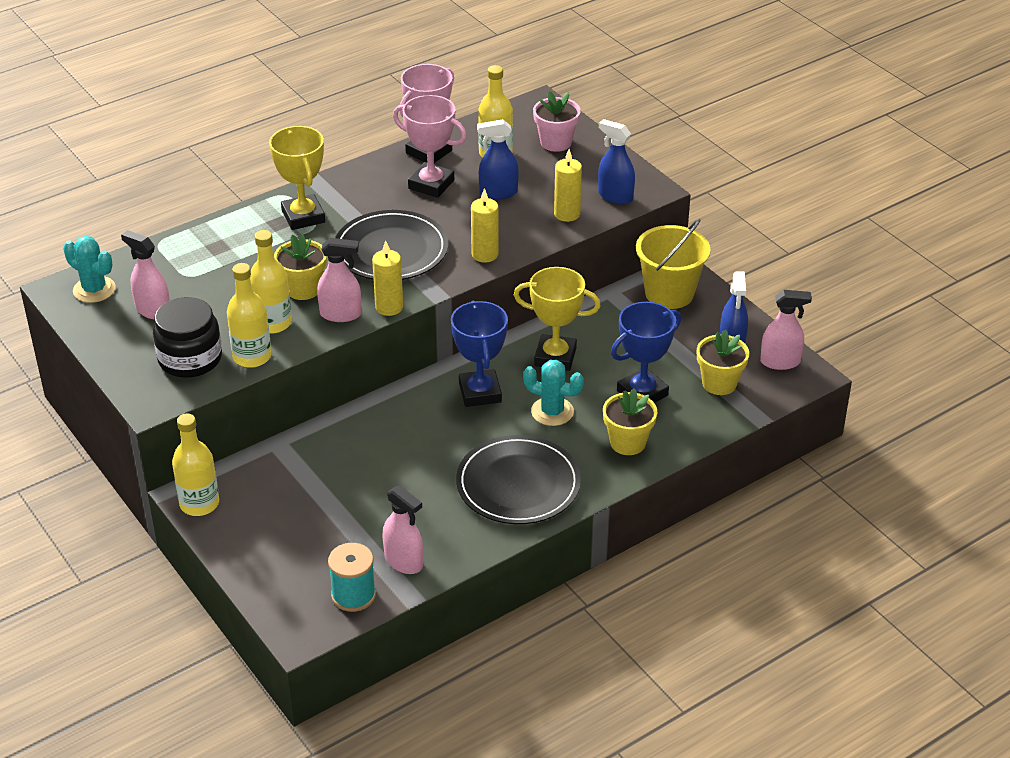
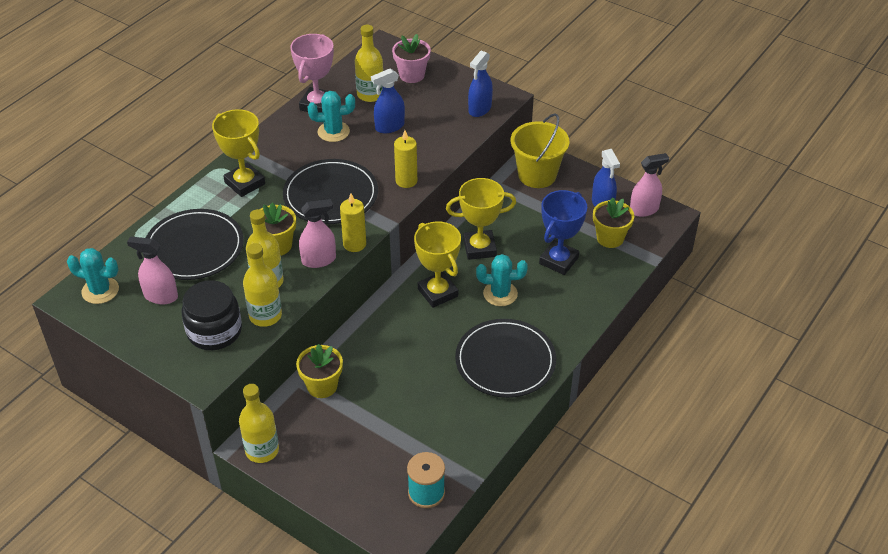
camera: 20 degrees left, 5 degrees up
(213, 270) = (194, 248): none -> black plate
(403, 562) = (451, 452): pink spray bottle -> none
(431, 184) = (333, 132): pink trophy -> turquoise cactus
(480, 392) = (437, 293): blue trophy -> yellow trophy
(567, 214) = (451, 132): yellow candle -> none
(615, 196) = (479, 109): blue spray bottle -> blue spray bottle turned 75 degrees counterclockwise
(628, 442) = (569, 304): yellow flower pot -> yellow flower pot (322, 386)

